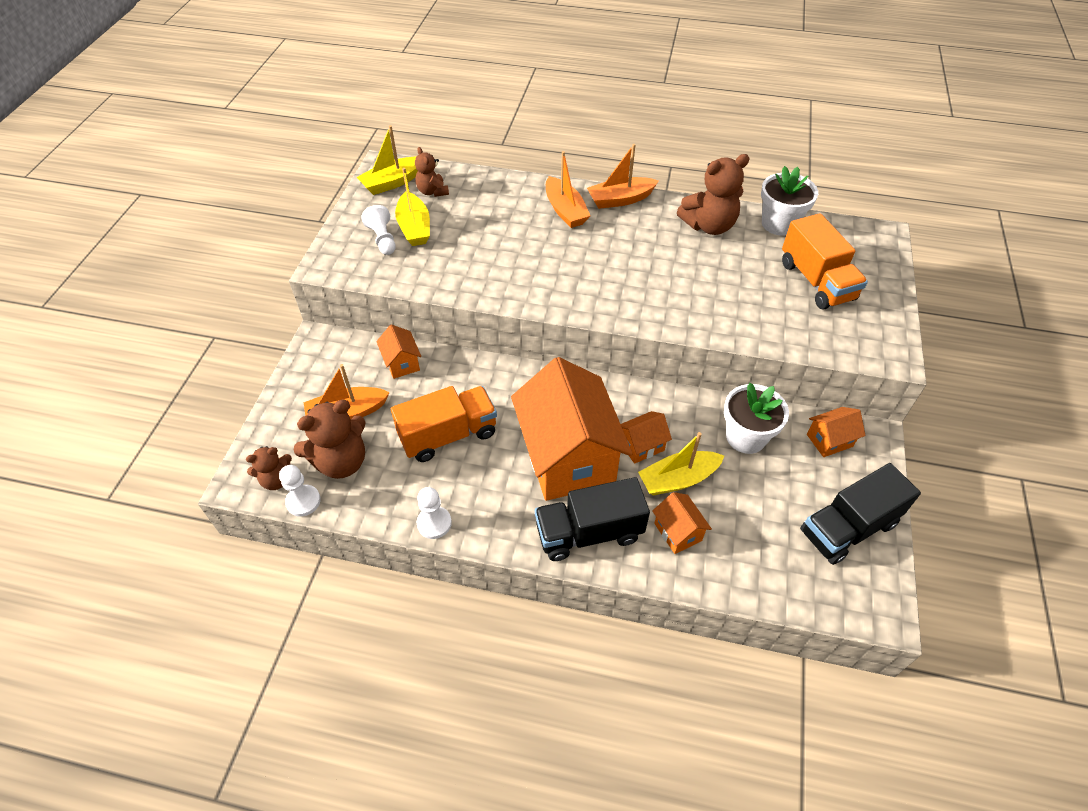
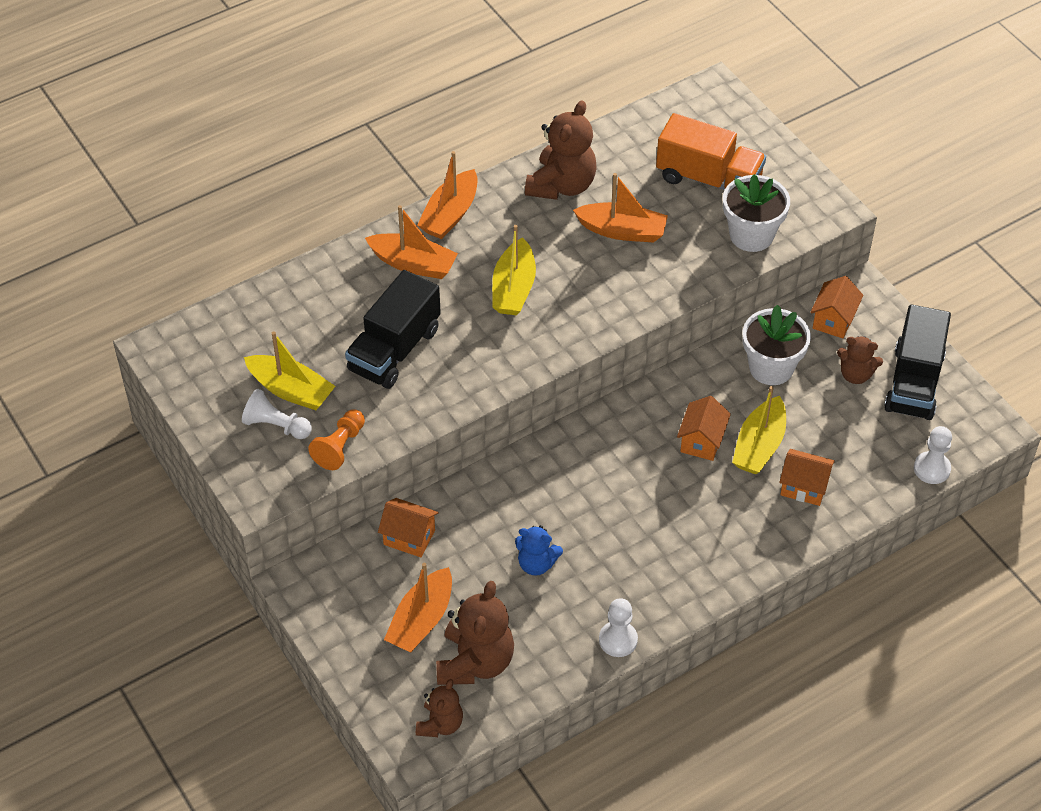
camera: 45 degrees left, 0 degrees up
(303, 501) = (488, 719): white pawn -> white pawn (932, 469)
(392, 182) = (197, 359): yellow boat -> yellow boat (513, 288)
(397, 273) = (340, 447): none -> orange pawn
(432, 191) = (254, 338): brown teddy bear -> brown teddy bear (855, 374)
(448, 435) = (536, 564): orange truck -> blue teddy bear
(568, 457) = (656, 499): orange house -> none
(589, 532) = (742, 543): black truck -> black truck (394, 350)
(717, 273) = (622, 231): none -> orange boat
(779, 224) = (618, 139): white flower pot -> white flower pot (751, 235)

